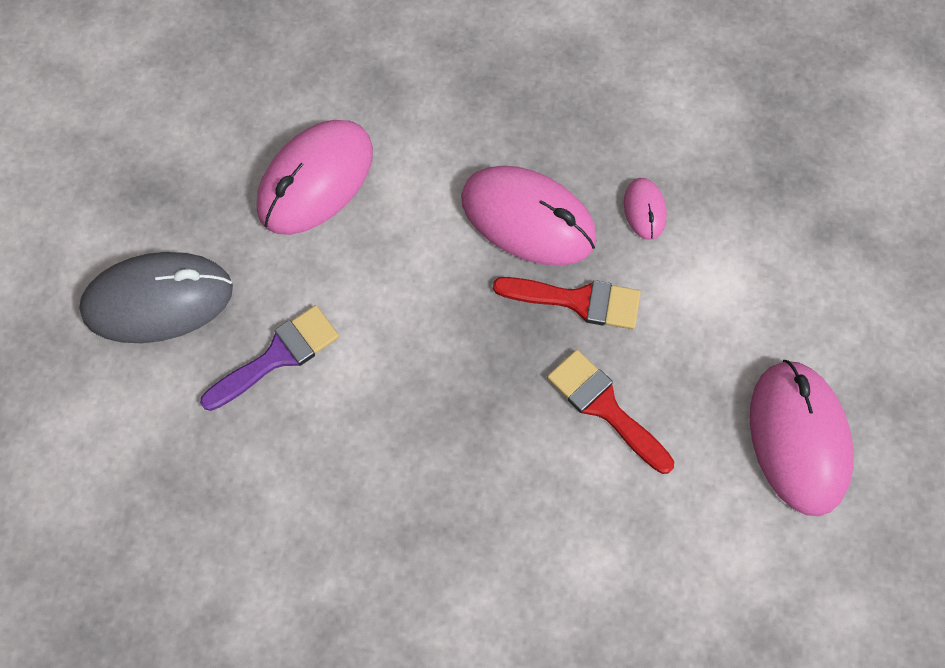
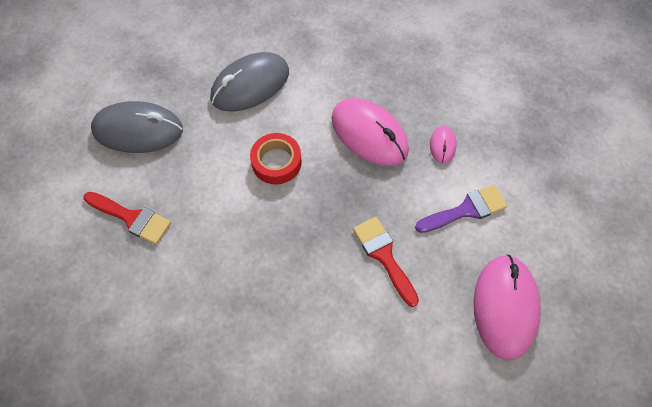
camera: 15 degrees right, 5 degrees down
(278, 356) = (195, 177): purple brush -> purple brush (466, 210)
(316, 180) = (250, 85): pink mouse -> grey mouse
(398, 300) = (276, 162): none -> red tape
(578, 301) = (386, 188): red brush -> red brush (132, 218)

